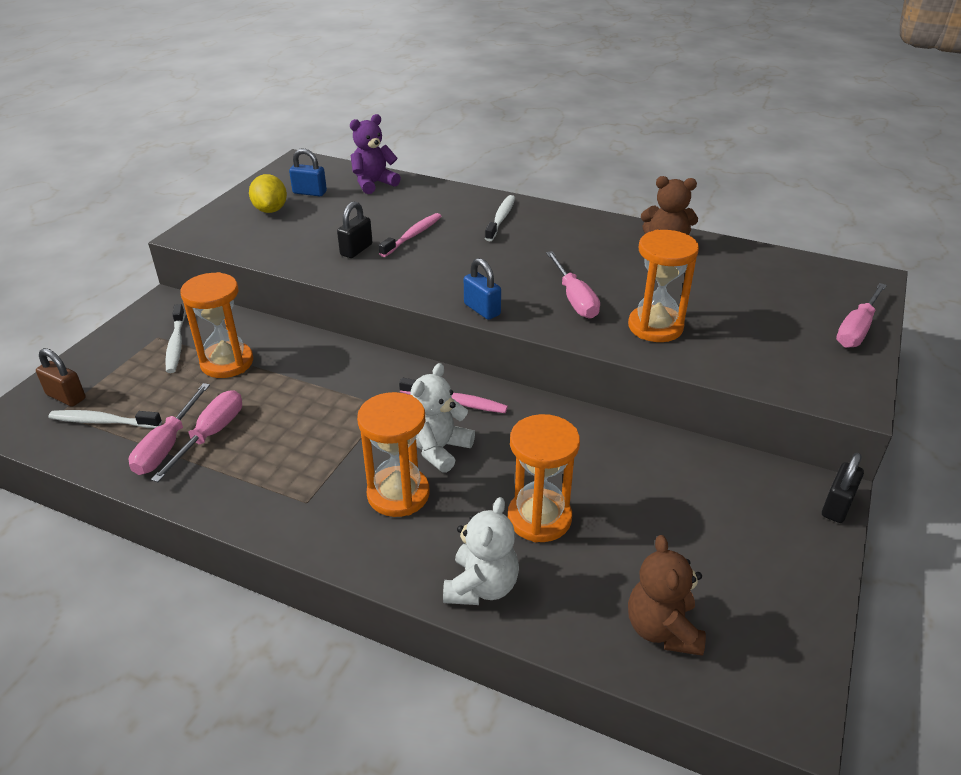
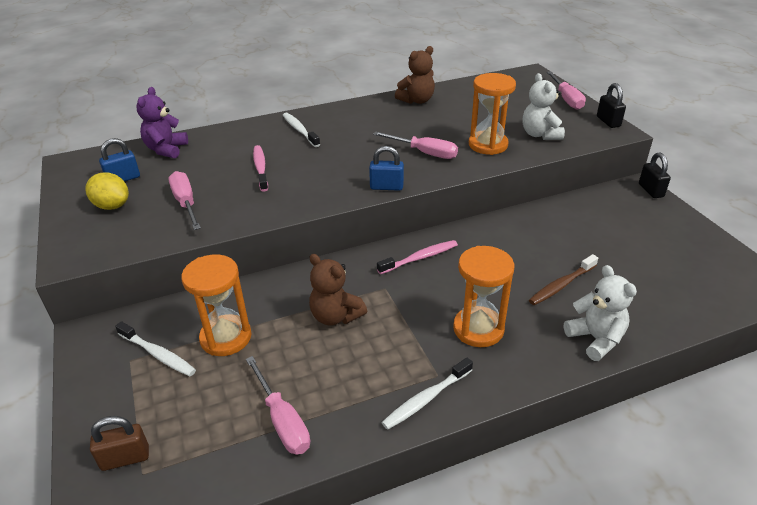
camera: 45 degrees left, 0 degrees up
(103, 421) = (196, 448): white toothbrush -> white toothbrush (426, 399)
(210, 435) = (302, 389): pink screwdriver -> pink screwdriver (186, 203)
(356, 250) = (237, 197): black padlock -> black padlock (608, 121)
(439, 449) = (456, 289): white teddy bear -> white teddy bear (540, 134)
(539, 518) = (561, 285): orange hourglass -> brown toothbrush
(662, 629) = (686, 292): brown teddy bear -> brown teddy bear (335, 316)

